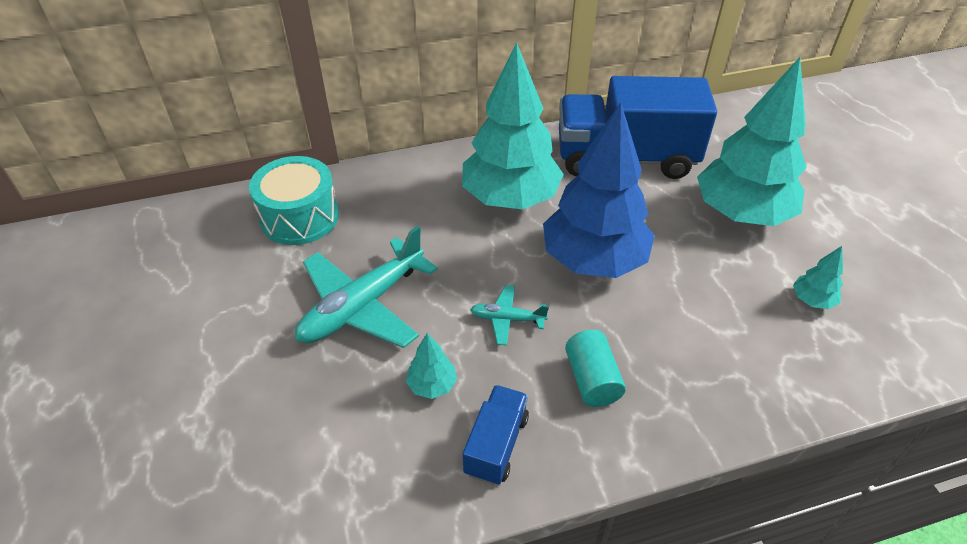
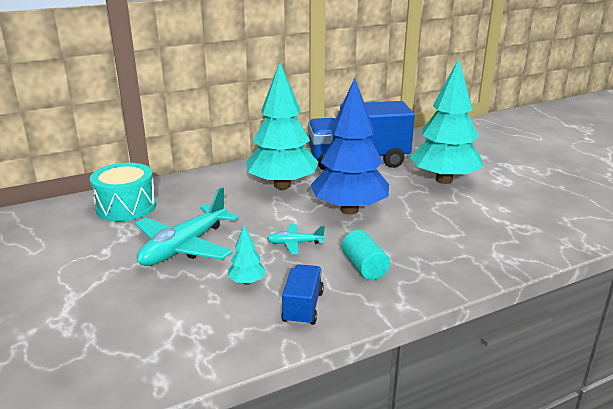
camera: 10 degrees left, 20 degrees down
(812, 300) = (503, 215): turquoise tree -> none

